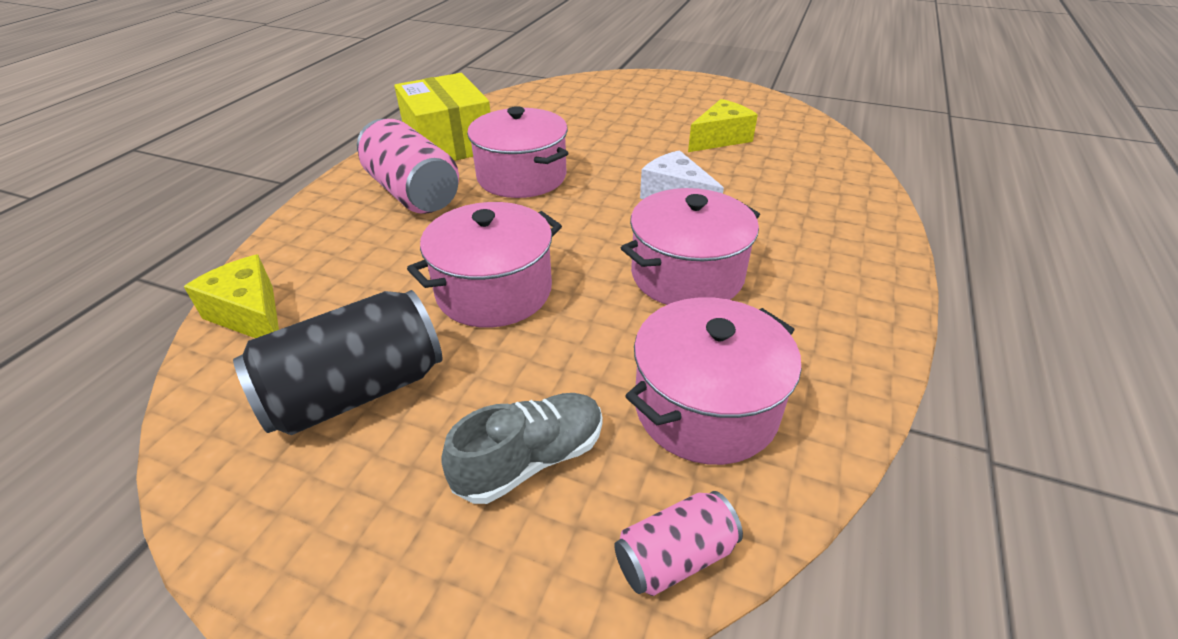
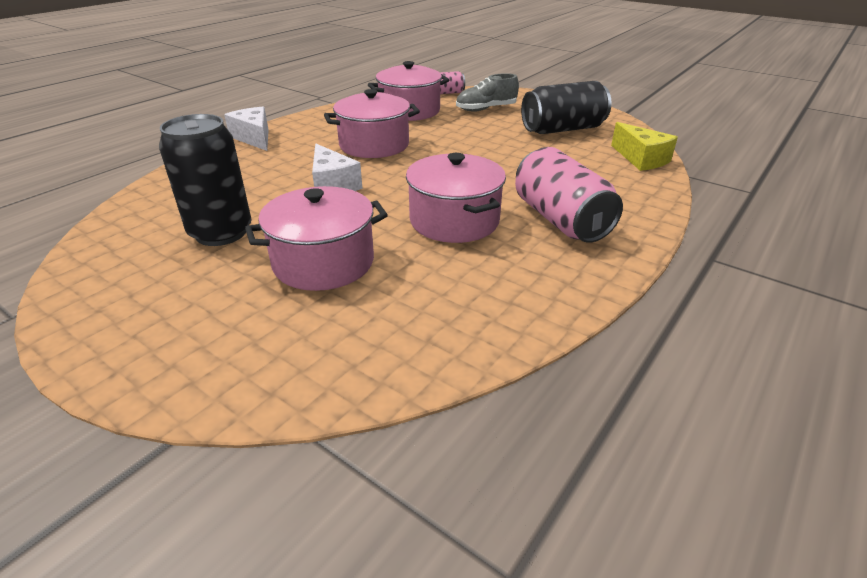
camera: 165 degrees left, 5 degrees down
(449, 142) = (531, 278): yellow box -> none
(494, 291) = (493, 152): pink pot -> pink pot (323, 262)
(720, 139) = (221, 233): yellow cheese -> black can
(881, 259) = (254, 138): none -> white cheese

